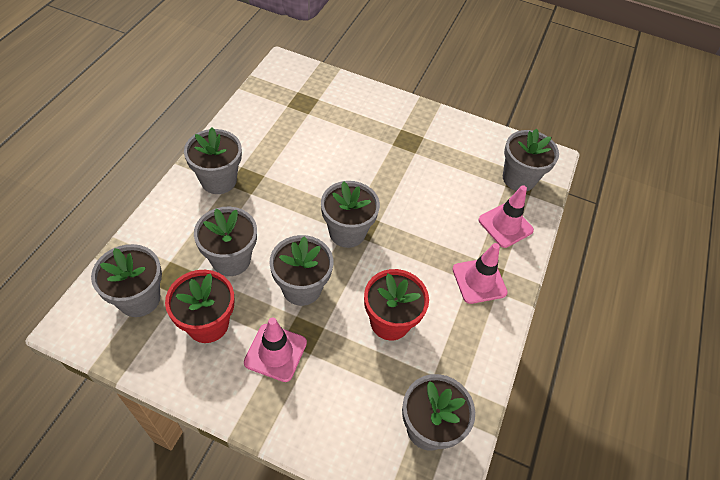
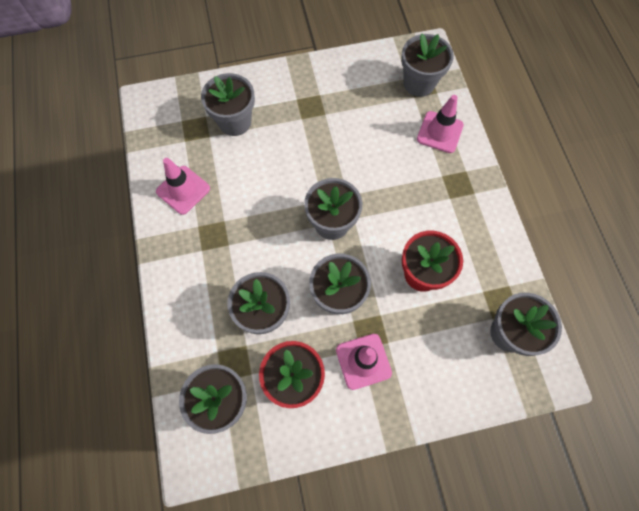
camera: 30 degrees left, 15 degrees up
(218, 180) = (191, 252): grey flower pot -> grey flower pot (235, 122)
(479, 281) = (456, 193): pink traffic cone -> pink traffic cone (183, 190)

